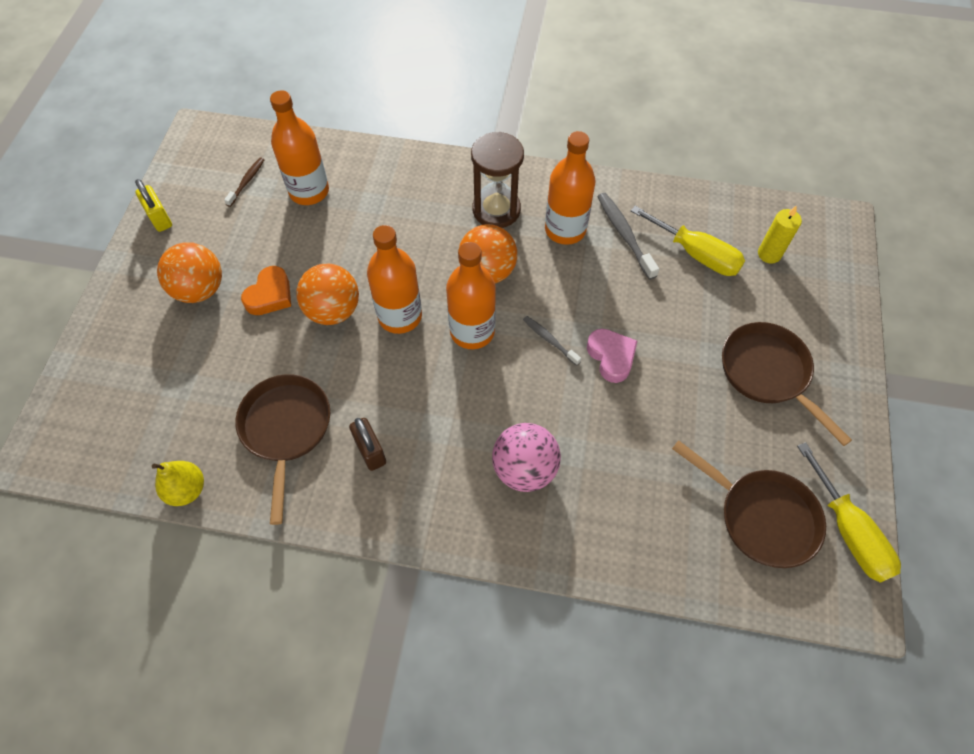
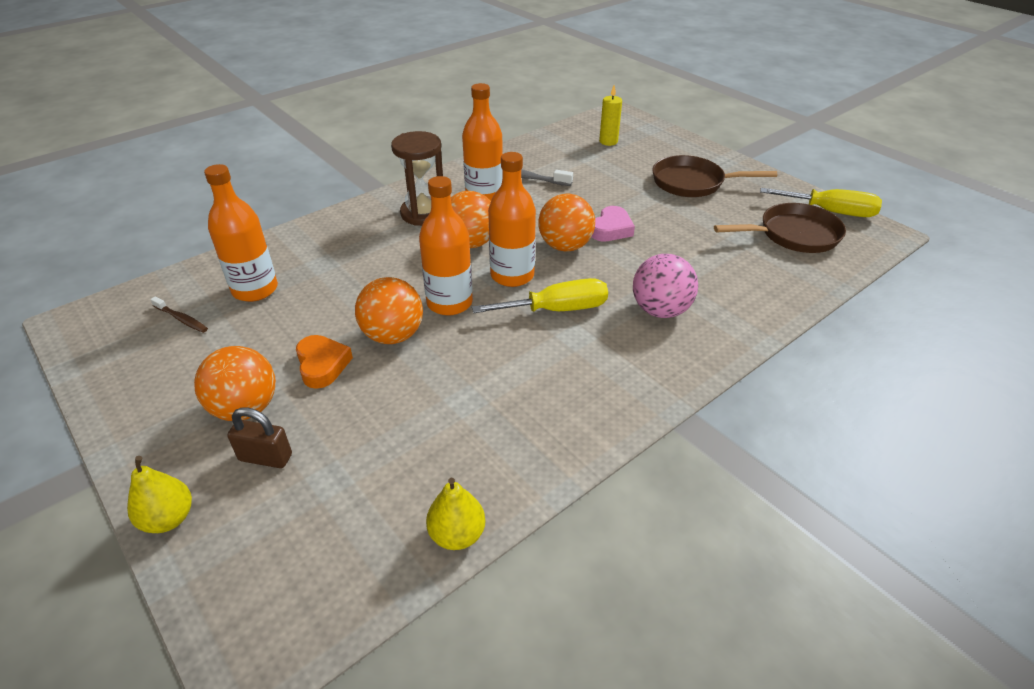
camera: 50 degrees left, 20 degrees down
(95, 331) = (169, 519): none -> yellow pear
(160, 218) = (119, 396): yellow padlock -> none
(247, 181) = (181, 319): brown toothbrush -> brown toothbrush turned 150 degrees clockwise
(286, 429) = (474, 425): brown pan -> none
(370, 451) = (556, 383): brown padlock -> brown padlock (265, 457)
(549, 340) = (565, 246): grey toothbrush -> orange ball
(611, 357) = (611, 229): pink heart -> pink heart turned 105 degrees clockwise
(696, 254) = (574, 162): yellow screwdriver -> yellow screwdriver (557, 309)

